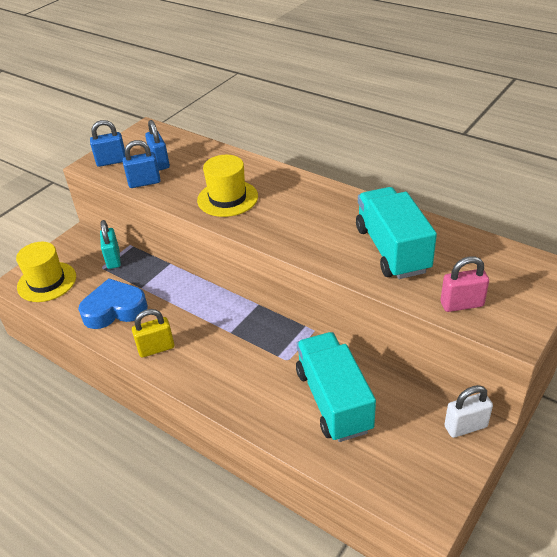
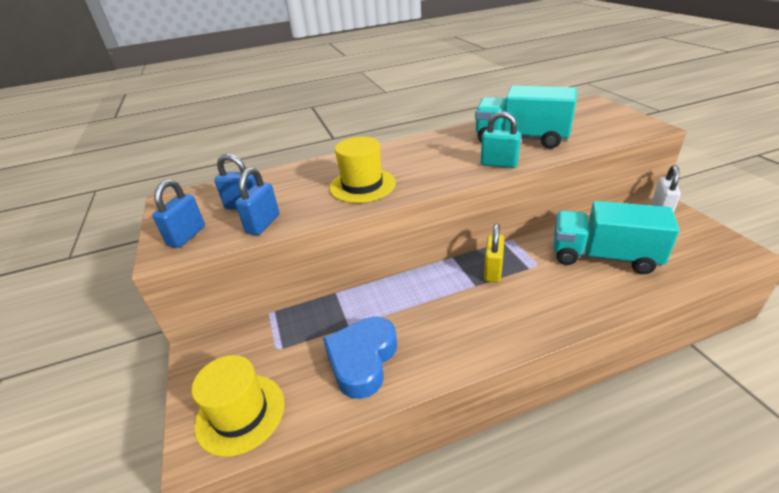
camera: 55 degrees left, 5 degrees down
(113, 259) = (276, 334): turquoise padlock -> turquoise padlock (499, 164)
(156, 348) = (456, 345): yellow padlock -> yellow padlock (492, 271)
(461, 304) = (607, 133): pink padlock -> none

